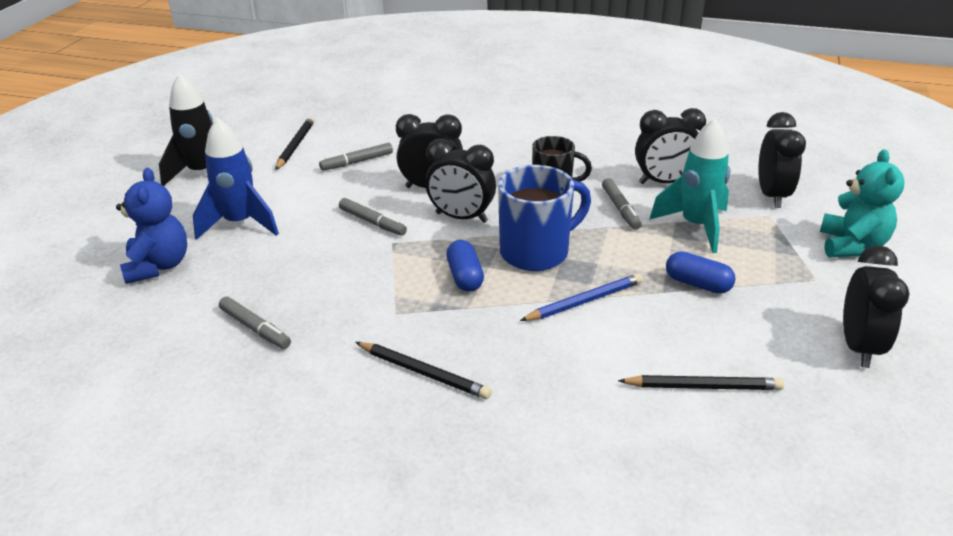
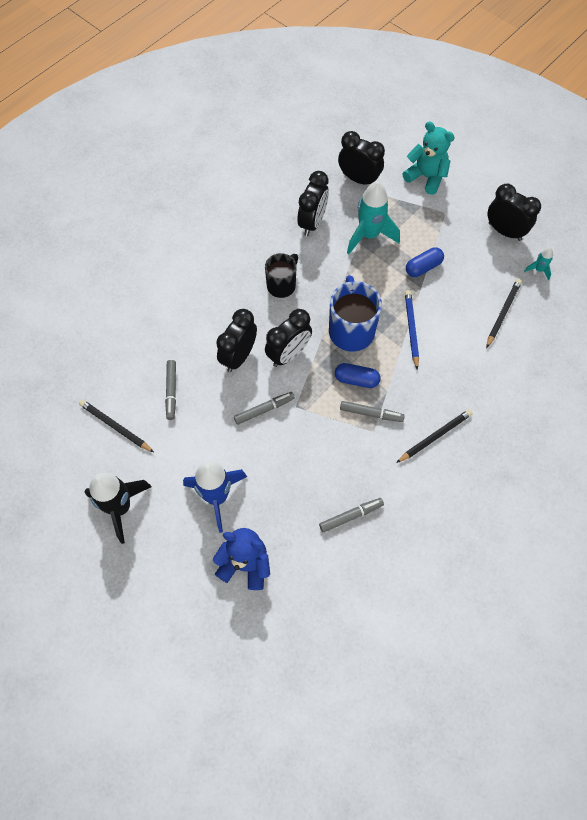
camera: 65 degrees left, 30 degrees up
(620, 209) = (329, 262): grey marker -> grey marker (371, 413)
(833, 407) = (538, 270): none -> turquoise rocket

